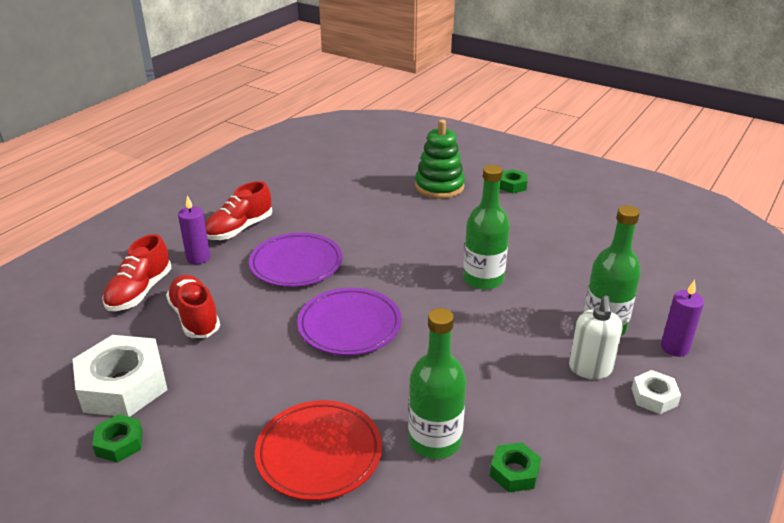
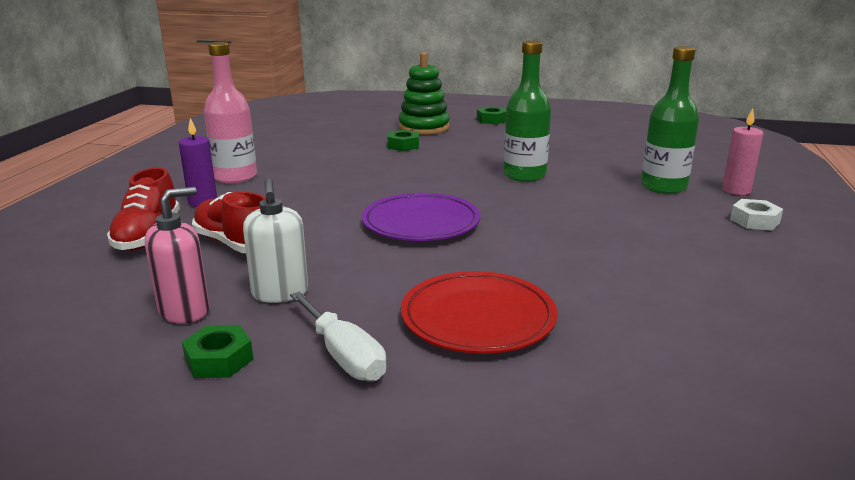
camera: 20 degrees left, 10 degrees down
(123, 385) = (185, 311): white nut -> pink soap dispenser
(200, 464) = (344, 355): none -> white screwdriver
(239, 229) = (235, 177): red shoe -> pink bottle
(296, 264) = (322, 191): purple plate -> none
(434, 440) = (591, 285): green bottle -> none
(514, 472) = (691, 291): green nut -> green nut (403, 145)
(590, 369) = (681, 214): white soap dispenser -> white soap dispenser (280, 293)
(674, 348) = (736, 190): purple candle -> pink candle

